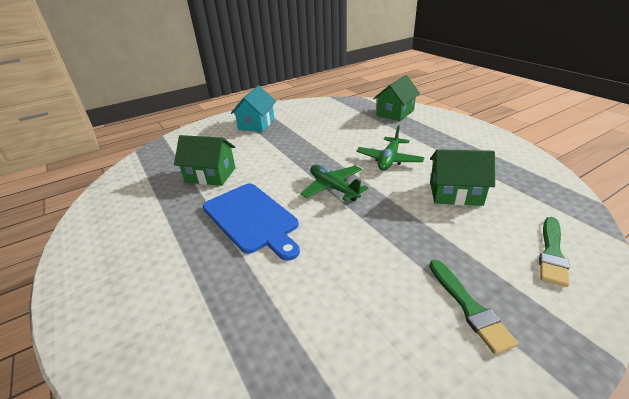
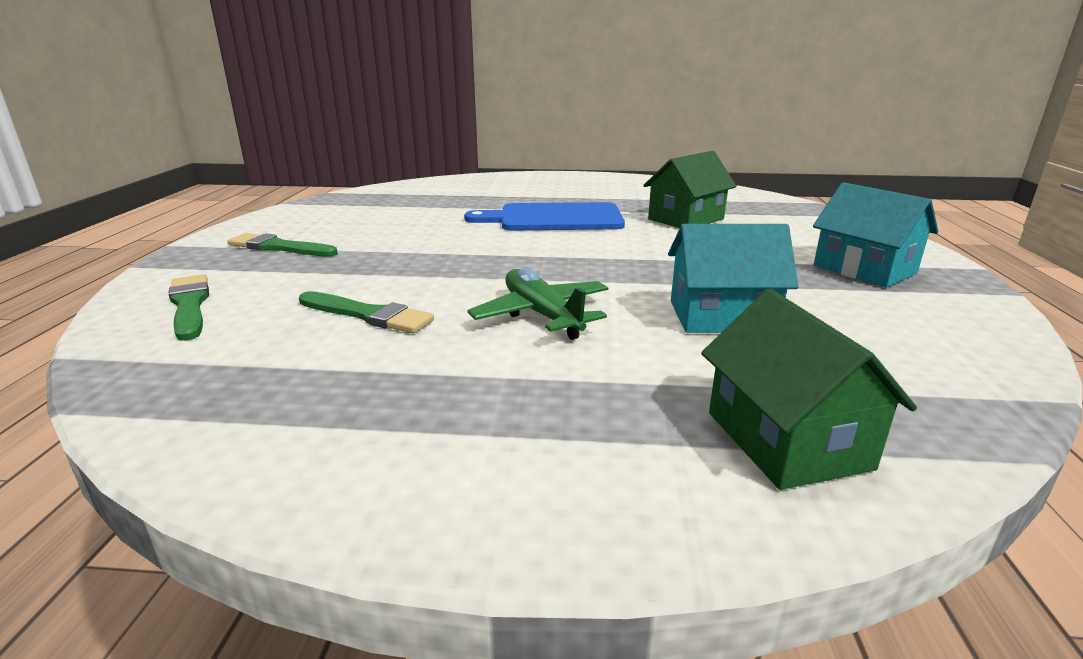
camera: 125 degrees right, 10 degrees down
(333, 188) = (539, 258): green plane -> none
(339, 133) = (721, 316): none -> turquoise house
(455, 193) = (368, 315): green house -> green brush

